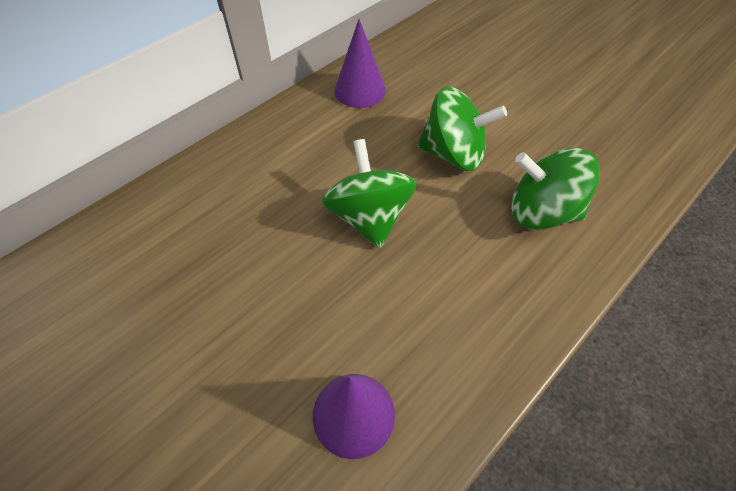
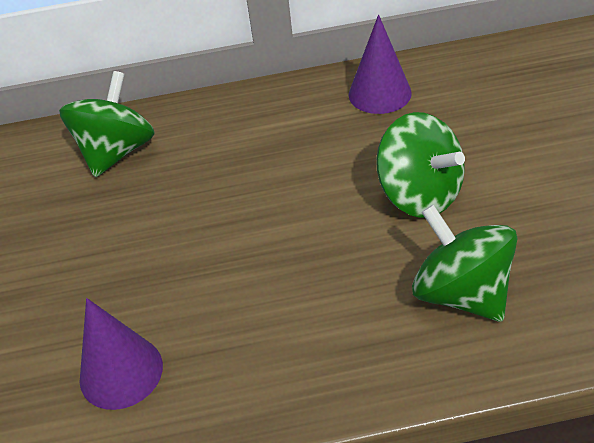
camera: 40 degrees right, 10 degrees down
(369, 217) = (278, 219): green spinning top -> green spinning top (117, 152)

